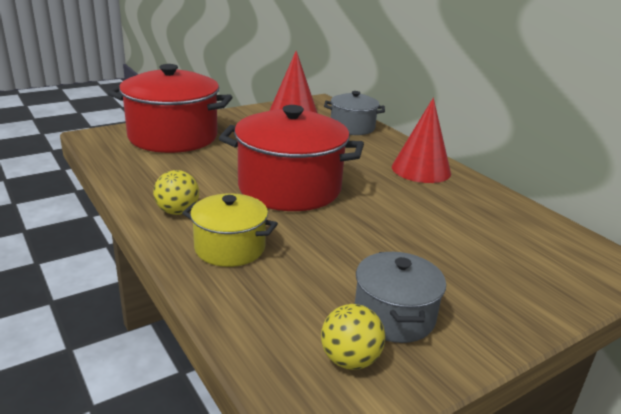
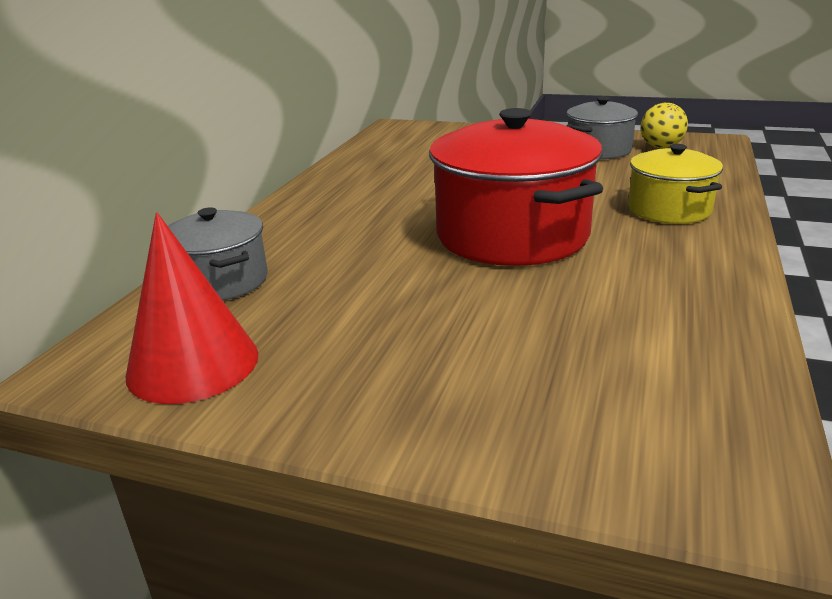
camera: 125 degrees left, 0 degrees up
(173, 137) = (550, 400): red pot -> none
(177, 211) = (692, 256): yellow ball -> none
(421, 169) = (326, 203): red cone -> none

